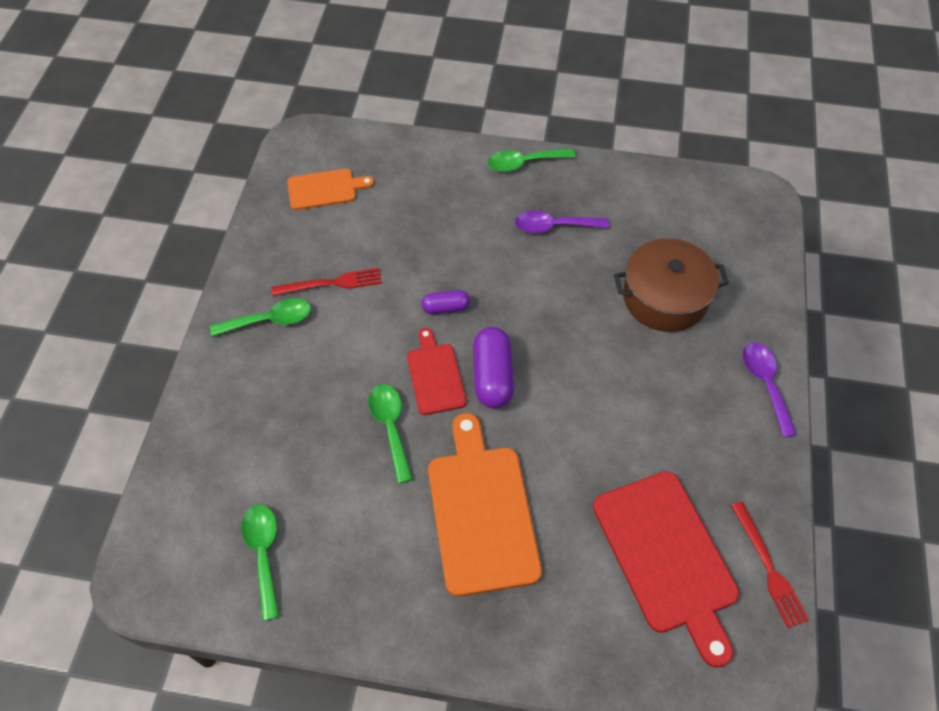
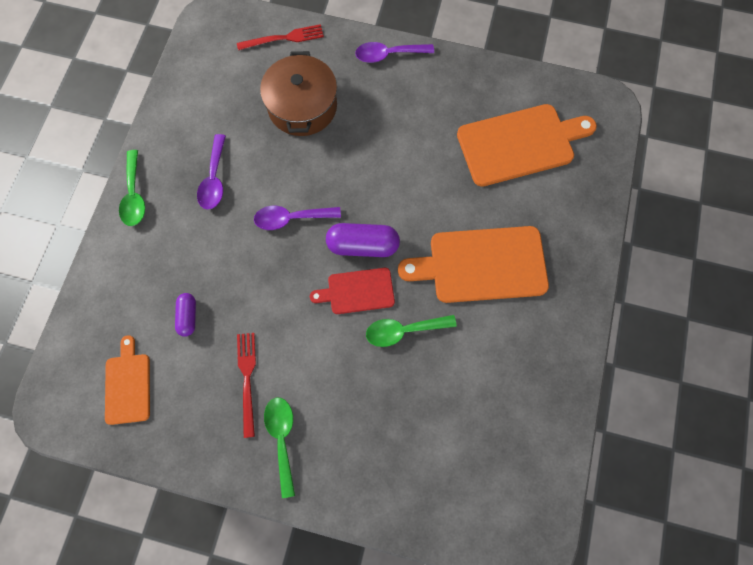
camera: 85 degrees left, 15 degrees up
(263, 554) = (511, 437): green spoon -> none
(445, 308) = (289, 278): purple capsule -> purple capsule (188, 316)
(517, 302) = (291, 218): none -> purple spoon
(667, 557) = (520, 144): red cutting board -> orange cutting board
(768, 568) = (528, 84): red fork -> red fork (284, 38)

